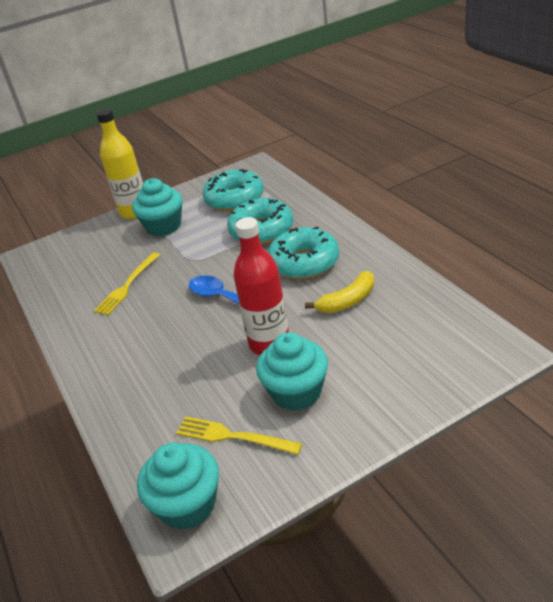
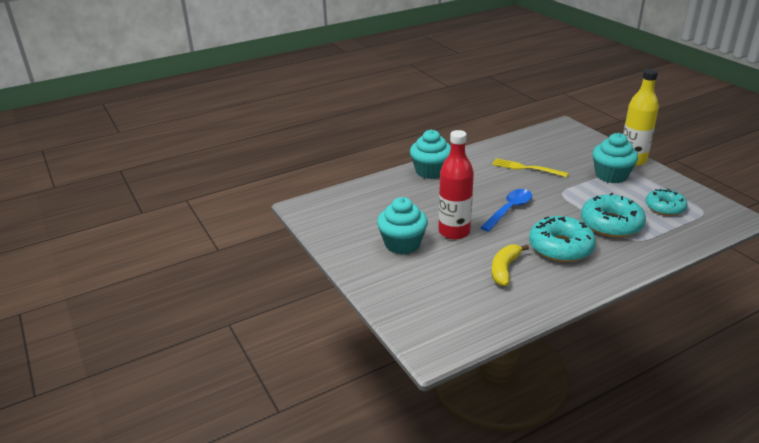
camera: 85 degrees right, 5 degrees down
(187, 505) = (321, 208): turquoise cupcake -> turquoise cupcake (430, 171)
(233, 436) = (368, 220): yellow fork -> none
(234, 199) = (664, 207): turquoise donut -> turquoise donut, size x0.66
(347, 301) = (504, 269): yellow banana -> yellow banana turned 60 degrees clockwise

